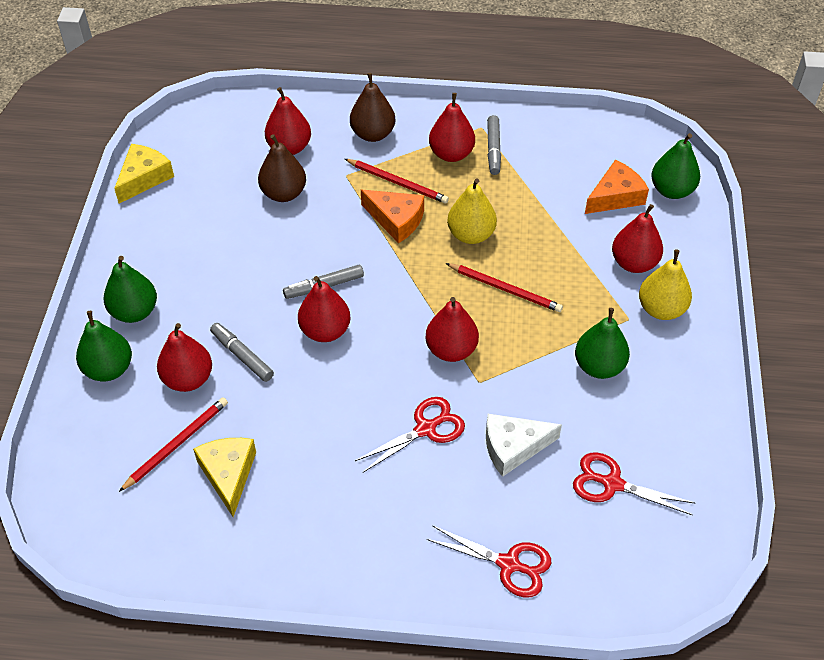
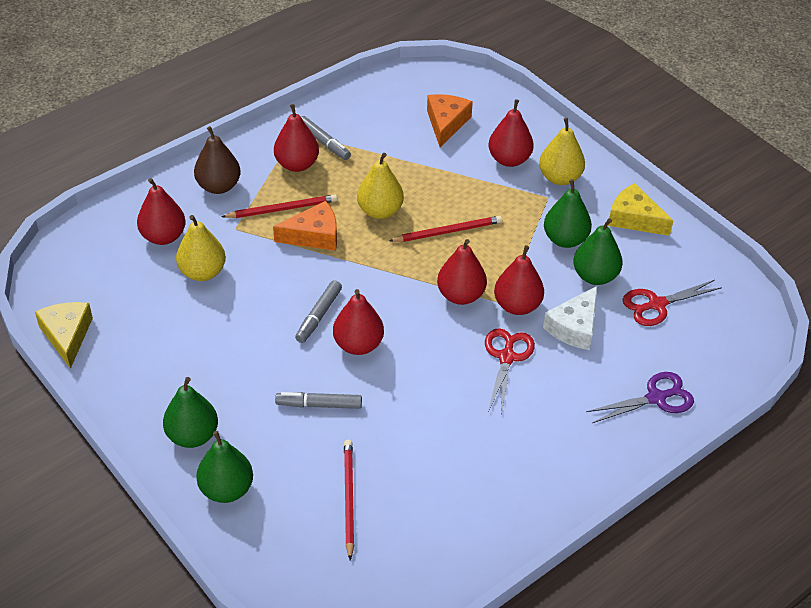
camera: 45 degrees left, 5 degrees down
(188, 379) = (299, 450): red pear -> red pear (517, 305)
(228, 474) = (412, 488): yellow cheese -> yellow cheese (634, 219)
(284, 193) = (202, 272): brown pear -> yellow pear
(509, 564) = (656, 398): red scissors -> purple scissors
(671, 190) = (477, 97): green pear -> green pear (595, 276)

